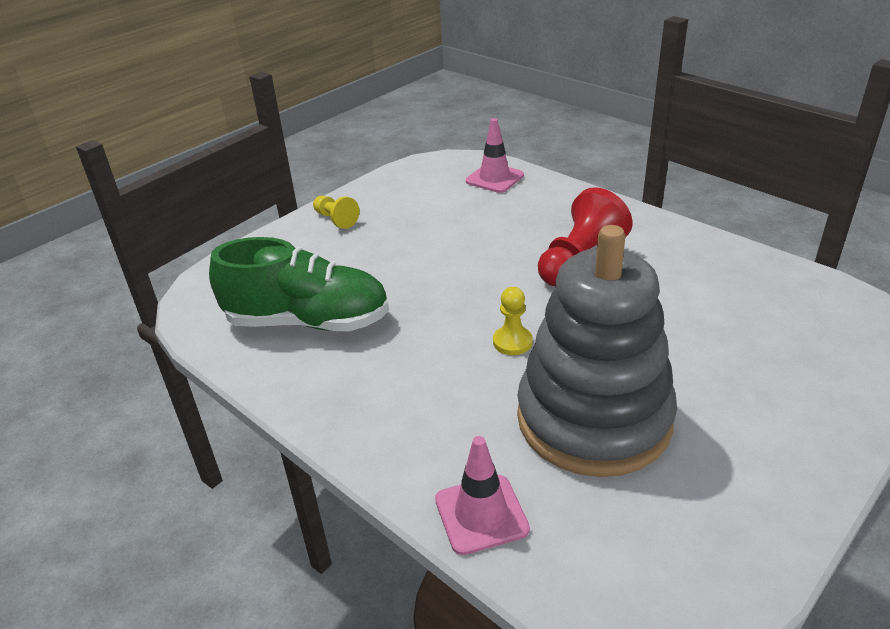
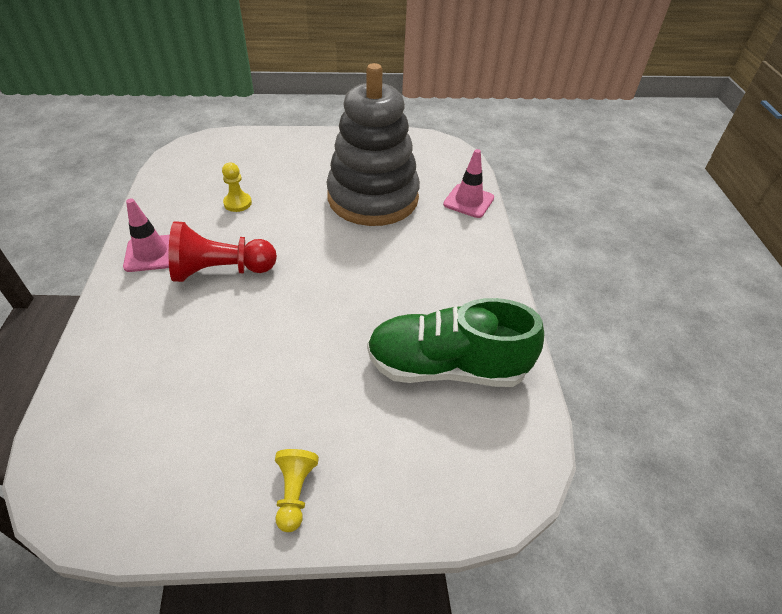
camera: 140 degrees left, 10 degrees up
(308, 321) = (446, 367): green shoe -> green shoe turned 45 degrees counterclockwise
(494, 178) = (94, 412): pink traffic cone -> pink traffic cone (151, 253)
(512, 342) = (347, 253): yellow pawn -> yellow pawn (237, 203)

